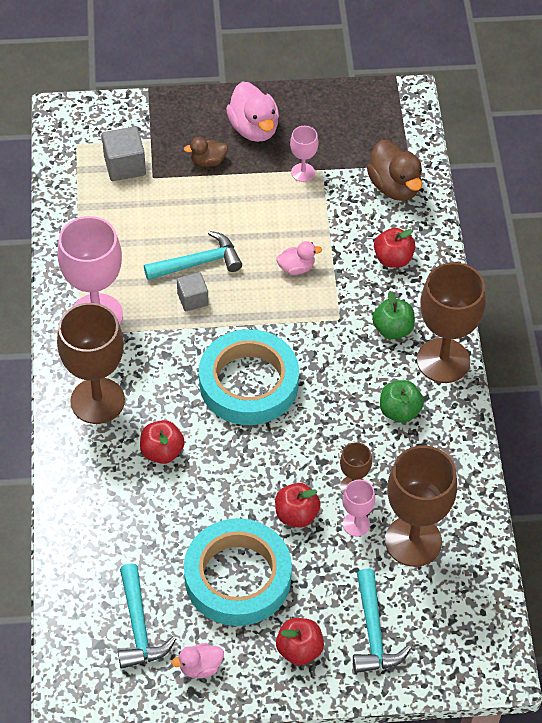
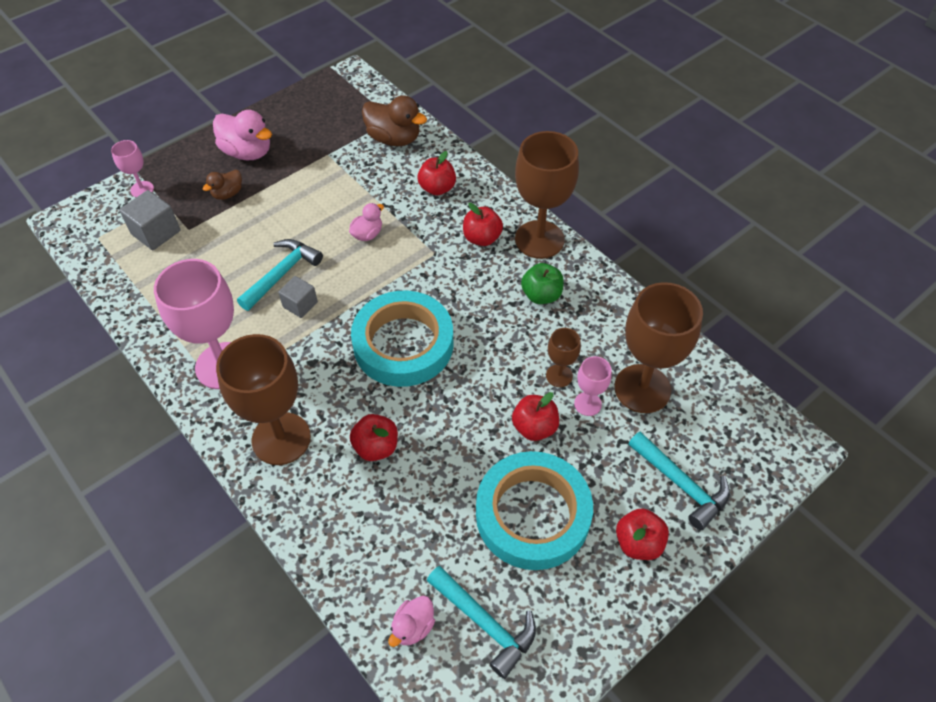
camera: 35 degrees left, 0 degrees up
(200, 667) = (571, 622): pink duck -> pink duck (413, 627)
(303, 172) = (314, 164): pink goblet -> pink goblet (142, 189)
(392, 329) = (482, 238): green apple -> red apple

